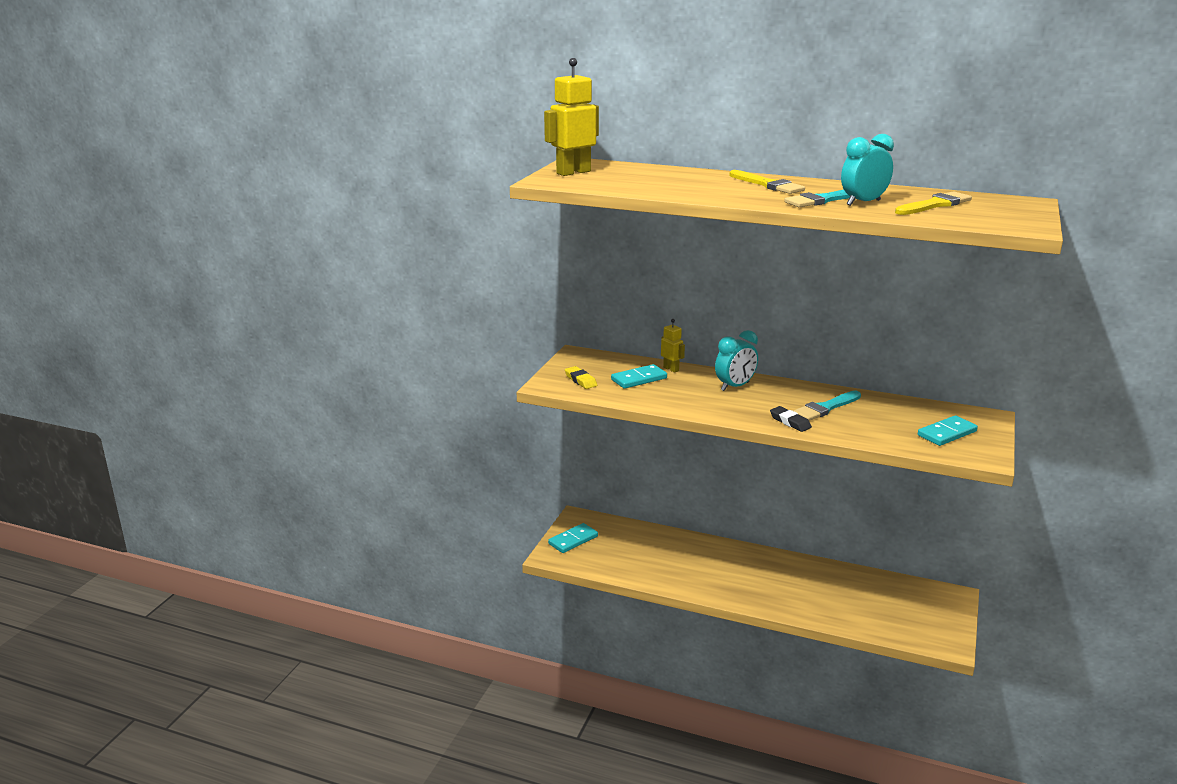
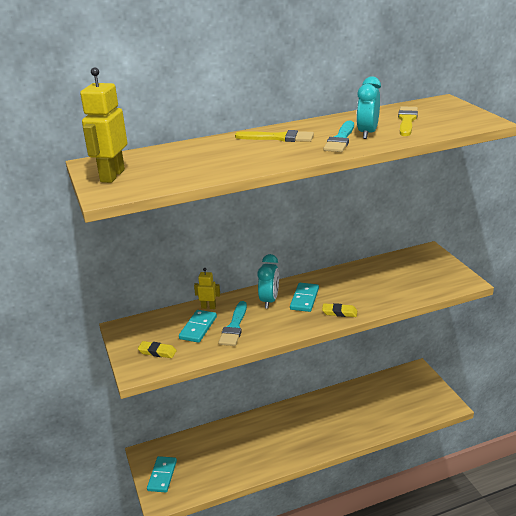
camera: 40 degrees left, 5 degrees up
(790, 422) = (339, 312): black eraser -> yellow eraser
(825, 408) = (343, 289): turquoise brush -> turquoise brush (234, 326)
(947, 433) = (427, 274): turquoise domino -> turquoise domino (304, 299)

